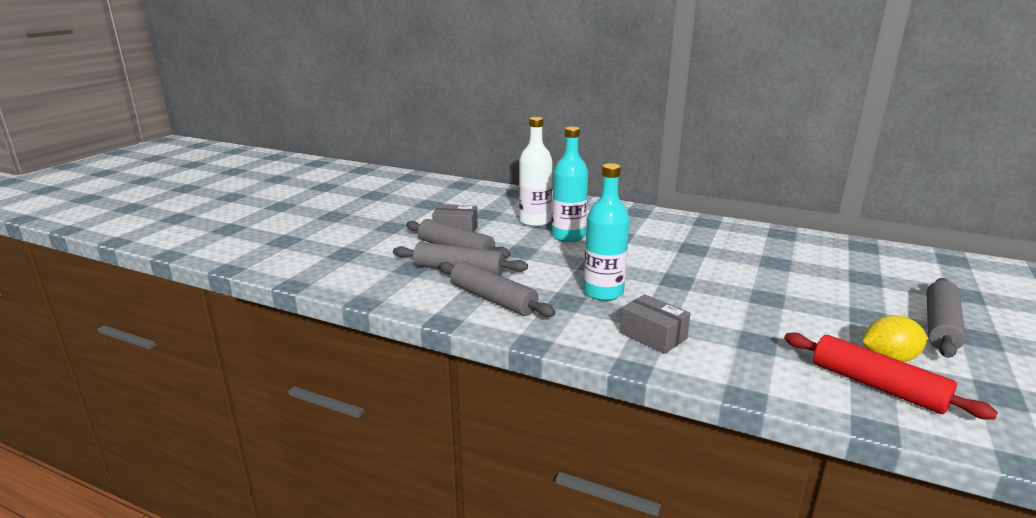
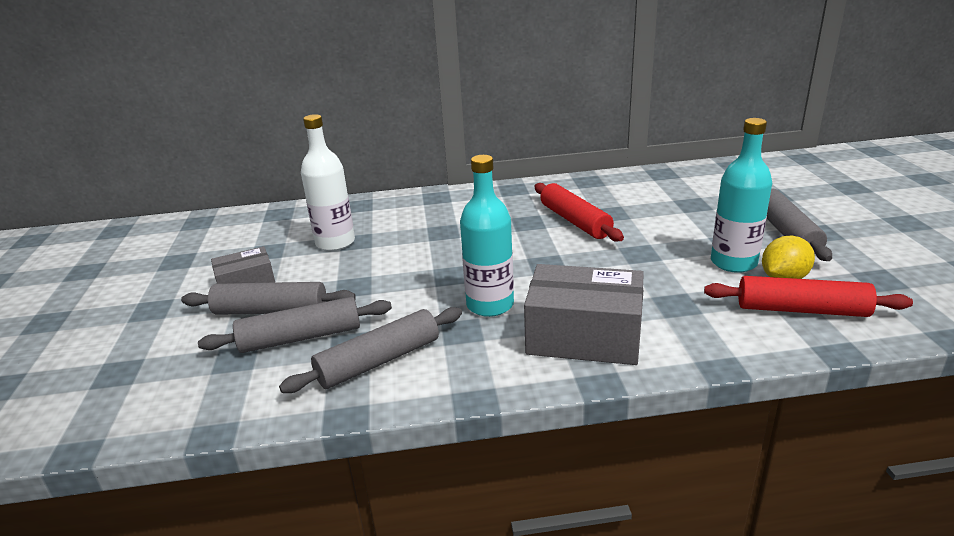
camera: 30 degrees left, 5 degrees up
(493, 299) = (379, 361): grey rolling pin -> grey rolling pin turned 45 degrees counterclockwise
(568, 236) = (390, 249): turquoise bottle -> turquoise bottle (733, 262)
(653, 336) = (584, 336): grey box -> grey box, size x1.72
(735, 259) = (575, 221): none -> red rolling pin

